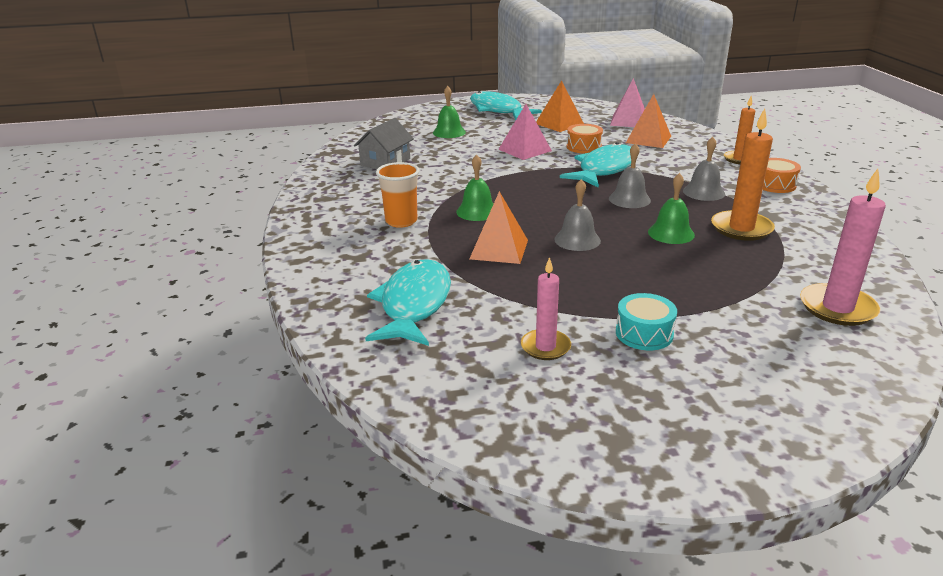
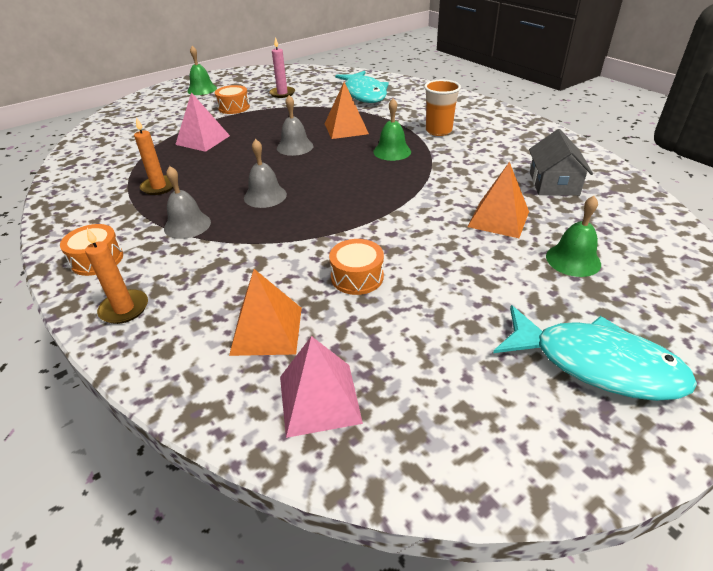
camera: 155 degrees right, 10 degrees up
(525, 150) = (429, 247): pink pyramid -> pink pyramid (202, 140)
(559, 124) = (440, 342): orange pyramid -> orange pyramid (498, 219)
(604, 169) = (307, 235): turquoise fish -> none
(644, 333) = (234, 107): turquoise drum -> orange drum
(671, 233) = (221, 168): green bell -> green bell (202, 89)
(741, 228) = (159, 187): orange candle -> orange candle, size x0.64
(837, 308) = (114, 141): pink candle -> none

